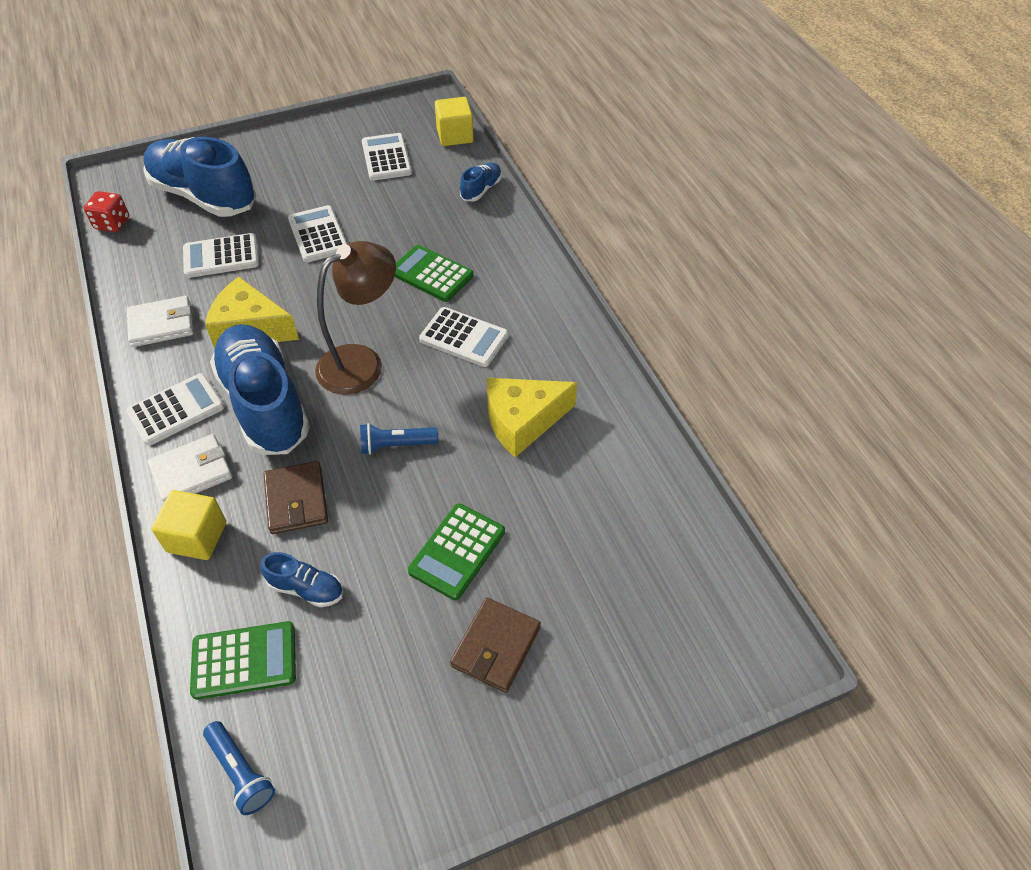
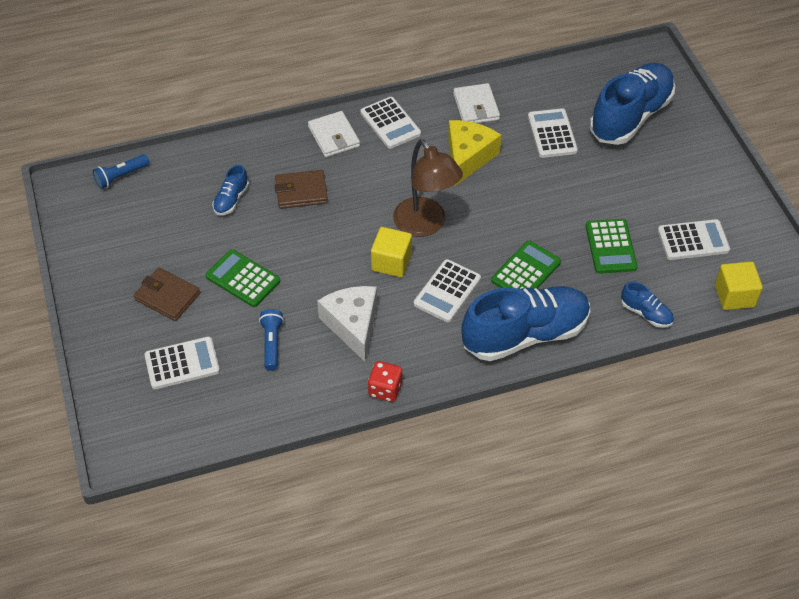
camera: 95 degrees right, 0 degrees up
(112, 223) = (593, 65): red dice -> red dice (385, 389)
(197, 537) = (281, 144): yellow cube -> yellow cube (391, 262)
(244, 660) = (188, 173): green calculator -> green calculator (611, 247)
(265, 404) = (390, 170): blue shoe -> blue shoe (525, 335)
(318, 235) = (579, 193): white calculator -> white calculator (182, 363)
(396, 445) = (341, 246): blue flashlight -> blue flashlight (272, 343)
(522, 421) = (353, 325): yellow cheese -> white cheese

